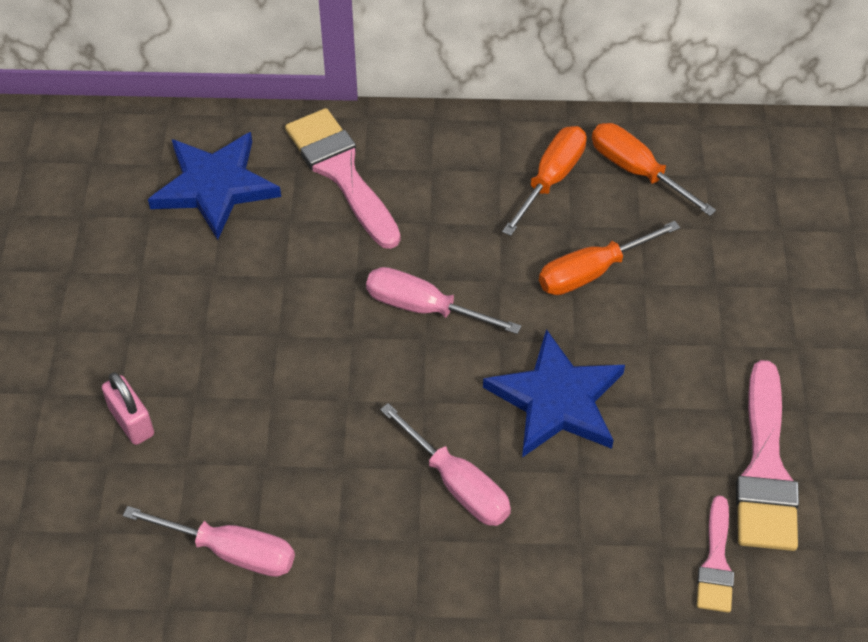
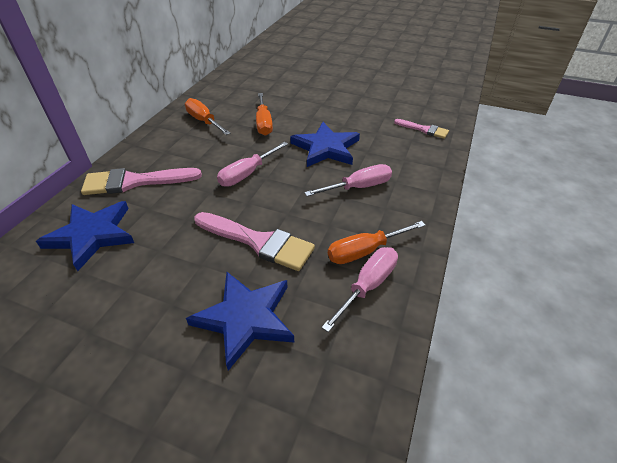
camera: 70 degrees left, 10 degrees down
(131, 421) = (245, 318): pink padlock -> blue star
(637, 171) = (220, 100): orange screwdriver -> orange screwdriver (365, 251)
(765, 469) = (385, 109): pink brush -> pink brush (258, 242)

